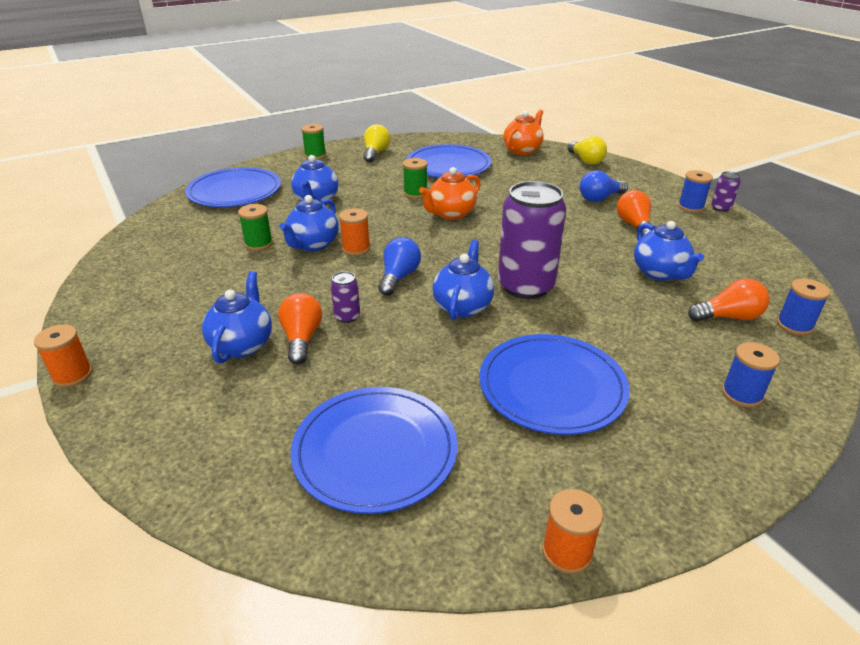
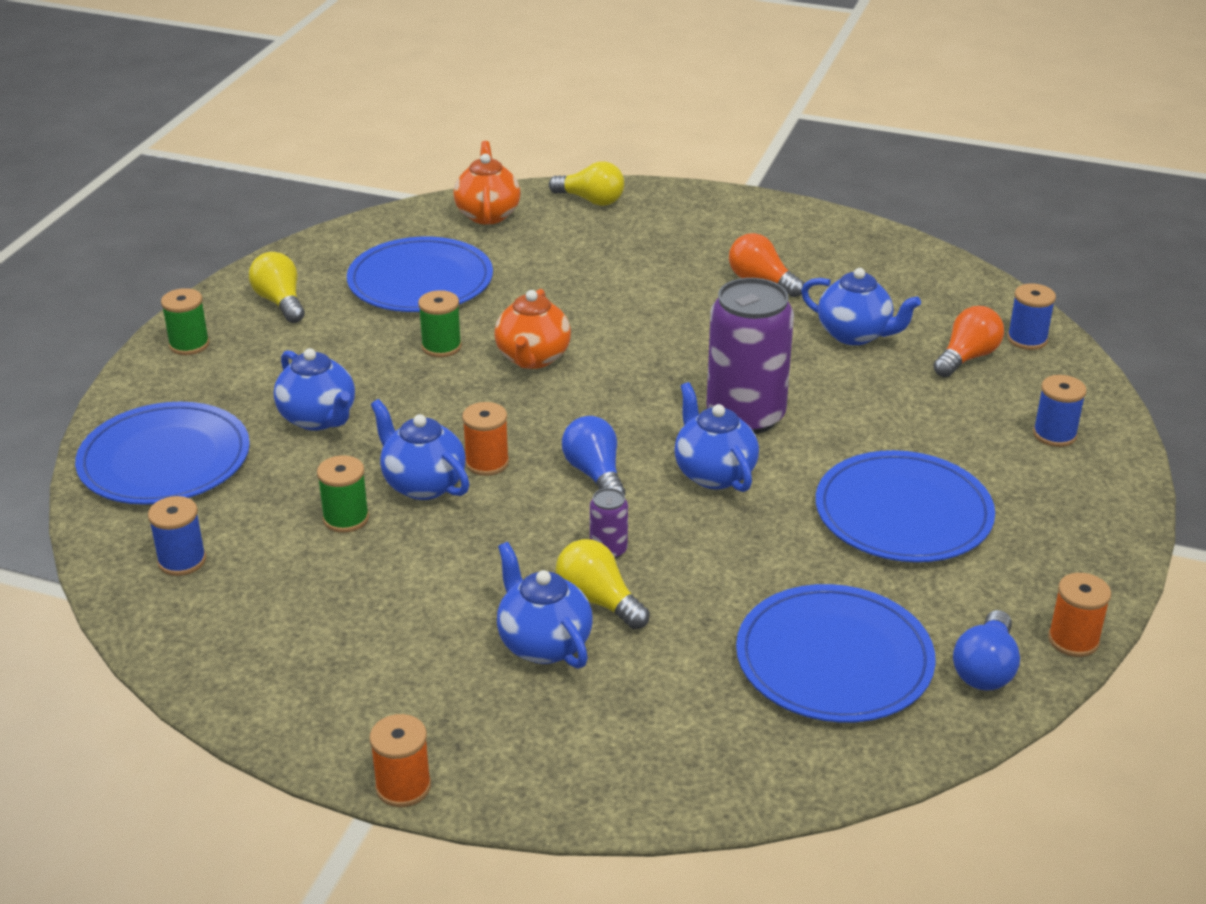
camera: 40 degrees left, 0 degrees up
(302, 338) = (598, 600): orange light bulb -> yellow light bulb
(313, 245) = (422, 484): blue teapot -> blue teapot turned 150 degrees clockwise
(599, 198) = (679, 257): blue light bulb -> blue light bulb (985, 669)
(690, 207) = (790, 228): blue spool -> blue spool (182, 561)
(720, 208) = (822, 216): purple can -> none

